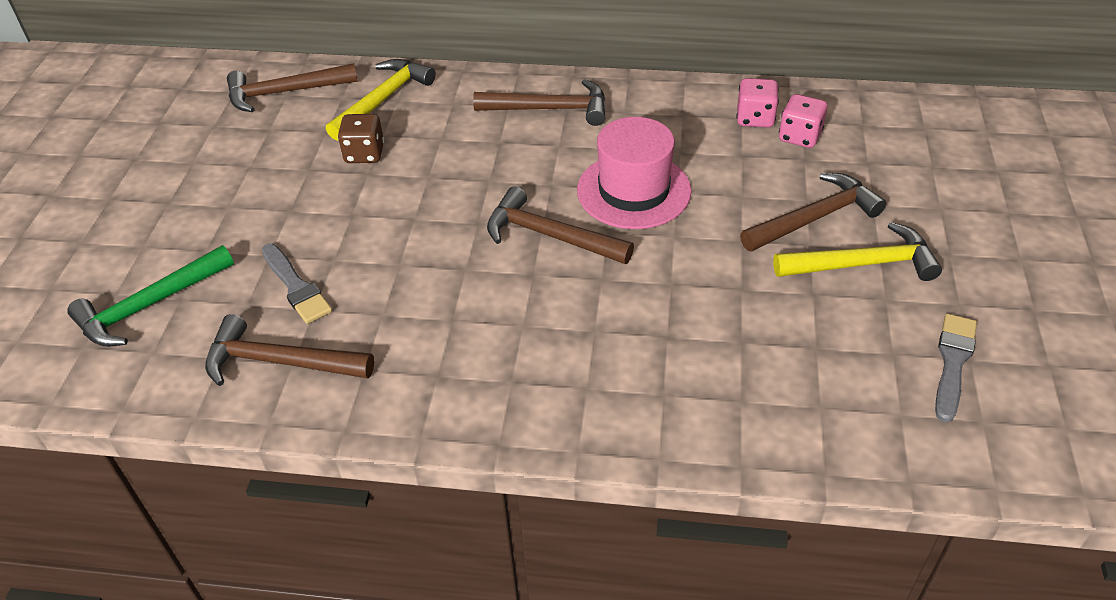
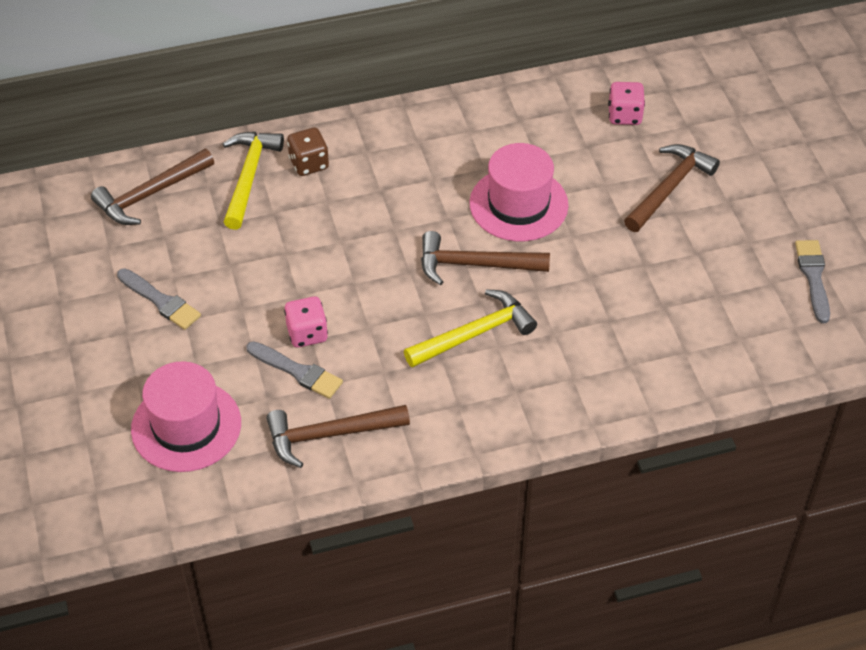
camera: 25 degrees left, 5 degrees up
(149, 306) = (186, 426): green hammer -> pink hat
(221, 183) = (161, 301): none -> grey brush
(364, 154) = (270, 235): brown dice -> brown dice (309, 163)
(550, 109) = (404, 145): brown hammer -> none
(755, 118) = (581, 107): pink dice -> pink dice (307, 333)
(862, 264) = (721, 217): yellow hammer -> yellow hammer (474, 333)

